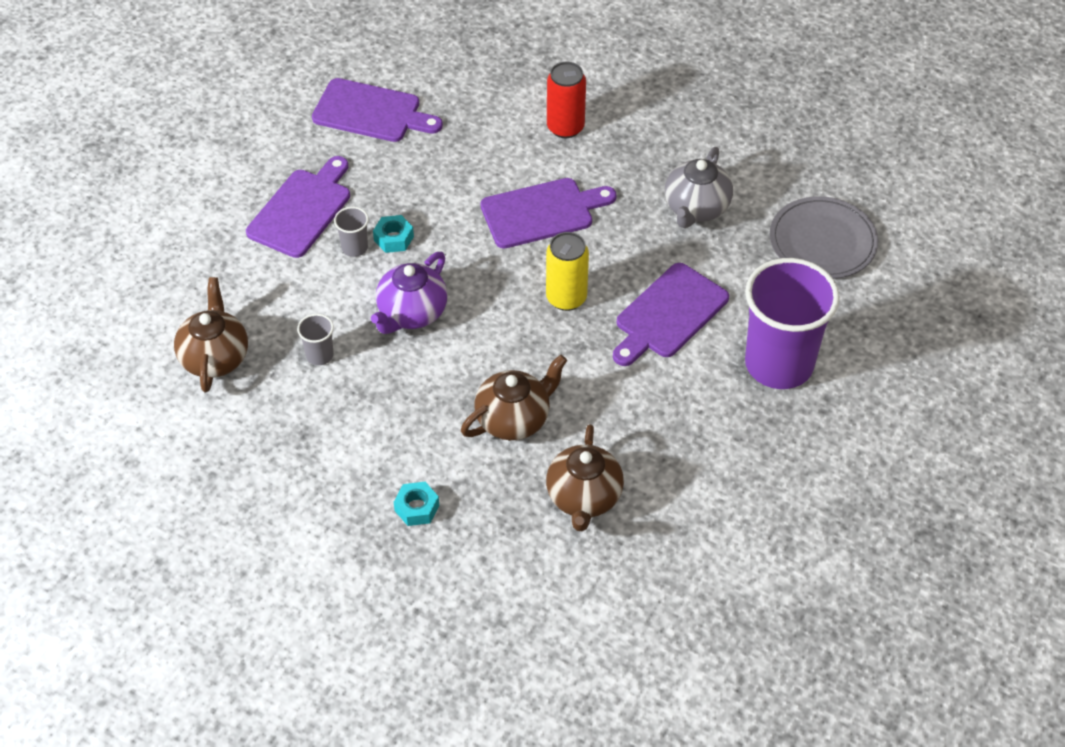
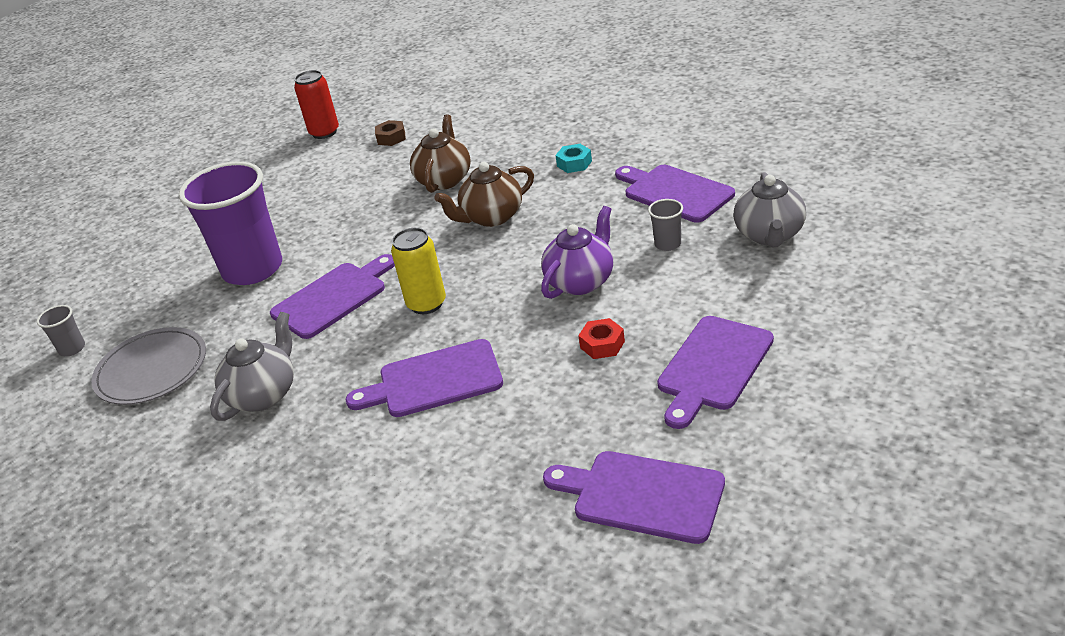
camera: 170 degrees left, 15 degrees down
(215, 357) = (769, 235): brown teapot -> grey teapot
(300, 436) = (675, 192): none -> purple cutting board
(354, 248) = (645, 333): grey cup -> grey cup (72, 349)
(393, 238) = (602, 344): turquoise nut -> red nut
(565, 127) = (382, 484): red can -> red can (324, 132)
(682, 606) = (391, 138): none -> brown nut

